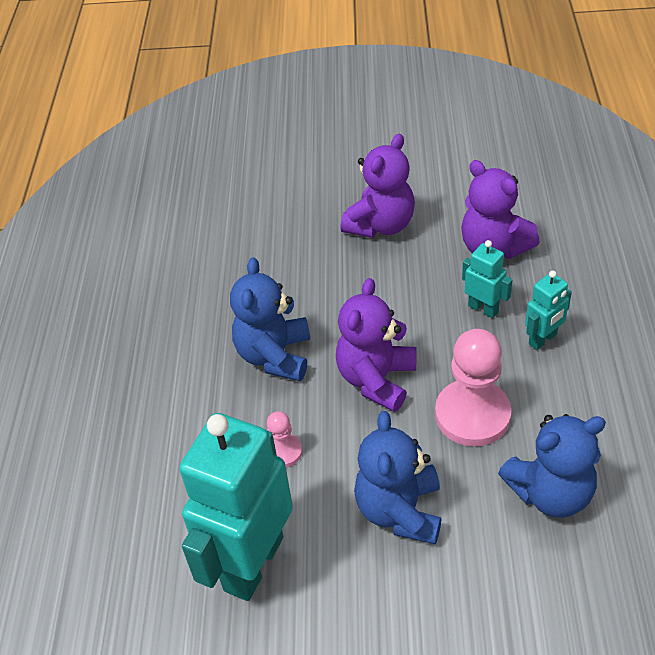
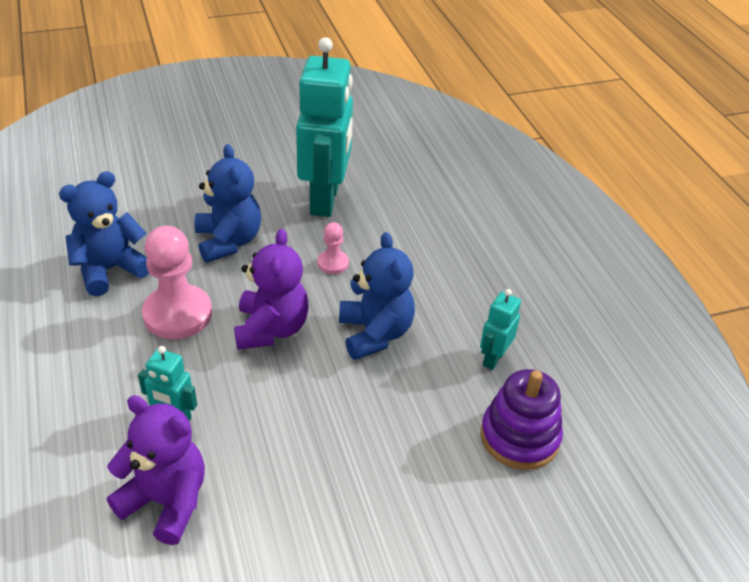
camera: 155 degrees right, 5 degrees down
(200, 246) = (519, 437): none -> purple stacking toy
(381, 225) = (316, 510): purple teddy bear -> none
(543, 339) = (109, 394): turquoise robot -> turquoise robot (493, 358)

